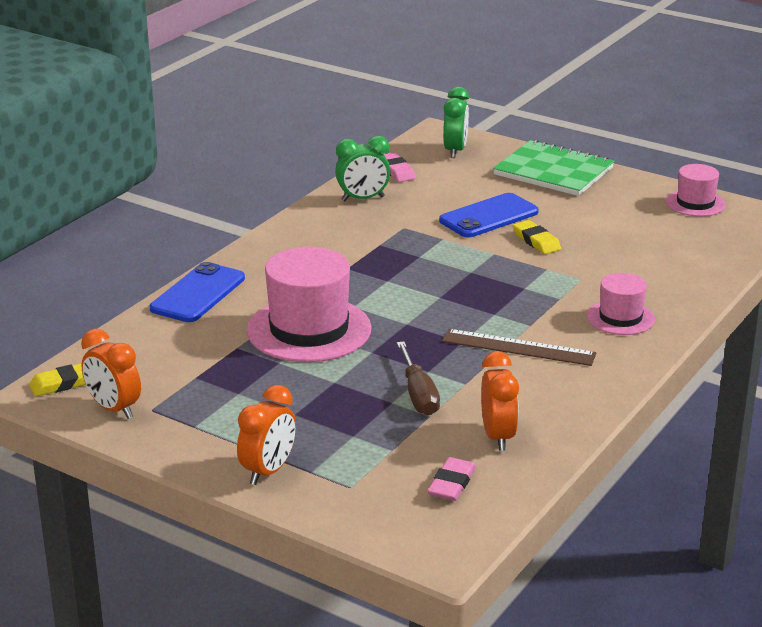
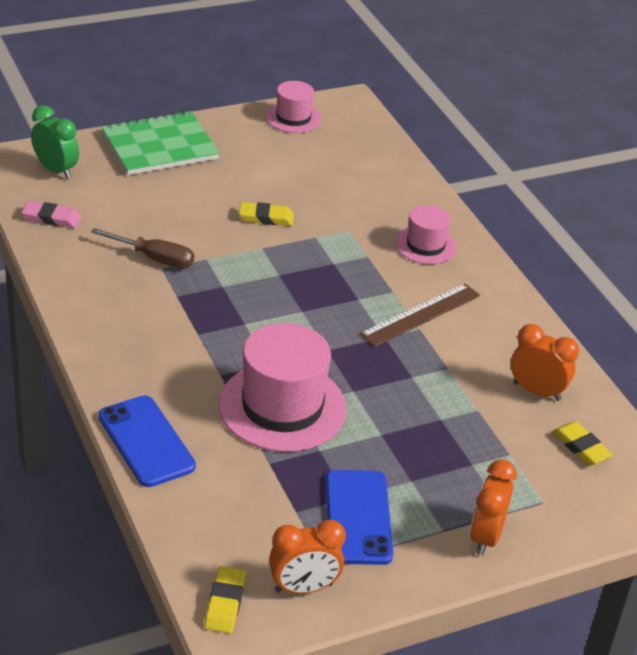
camera: 60 degrees left, 10 degrees up
(268, 471) = (485, 537): orange clock -> orange clock turned 135 degrees counterclockwise
(363, 199) = (81, 262): green clock -> none
(418, 395) = (443, 400): brown screwdriver -> brown screwdriver (155, 259)
(452, 483) = (581, 447): pink eraser -> yellow eraser
(488, 216) = (197, 217): blue phone -> blue phone (358, 517)

